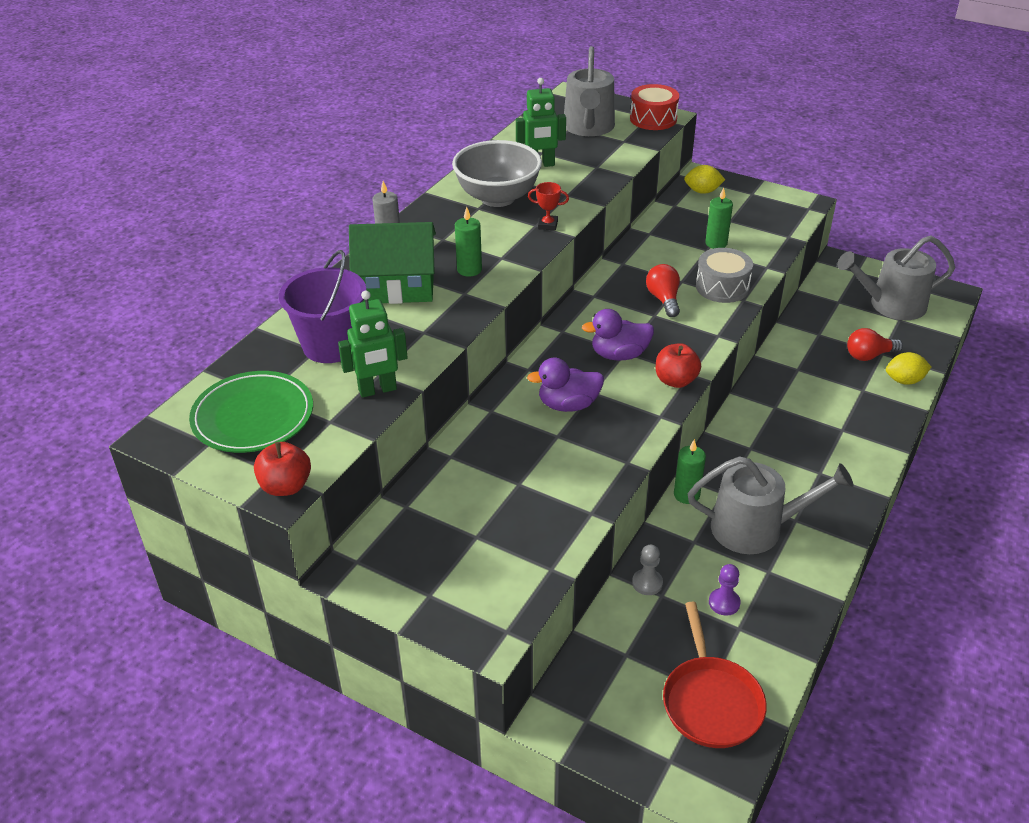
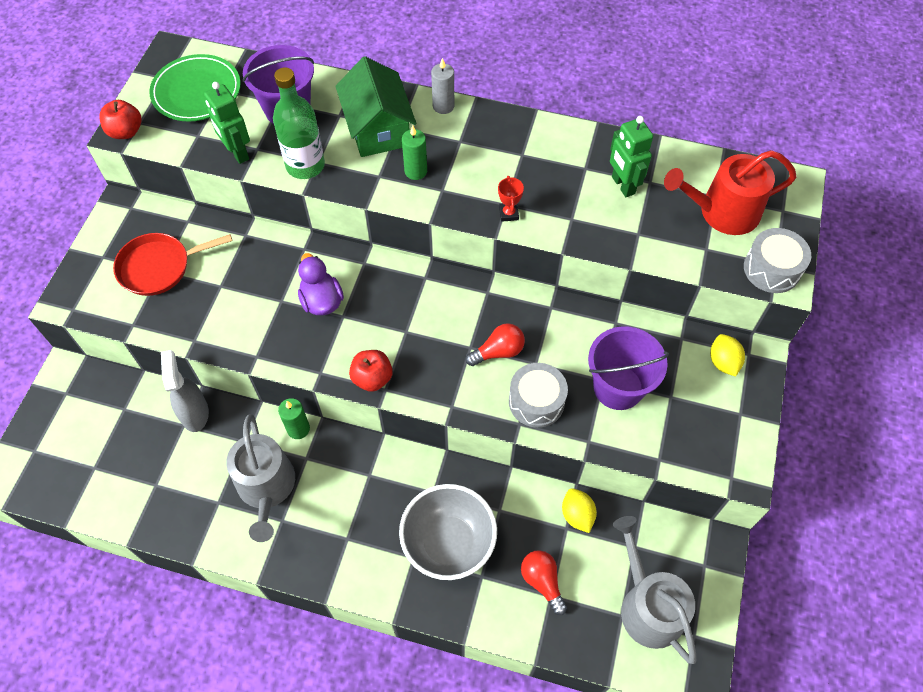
camera: 75 degrees right, 20 degrees up
(424, 341) = (305, 165): none -> green bottle
(497, 198) = (545, 165): grey bowl -> grey bowl (448, 543)
(588, 127) = (722, 212): grey watering can -> red watering can
(619, 355) = (400, 328): purple duck -> none
(647, 583) = (195, 413): grey pawn -> grey spray bottle
(653, 119) = (771, 269): red drum -> grey drum
(711, 702) = (84, 472): red pan -> red pan (158, 267)
(716, 243) = (618, 387): green candle -> purple bucket
(724, 603) = (180, 471): purple pawn -> none
(904, 380) = (508, 619): yellow lemon -> yellow lemon (577, 515)

